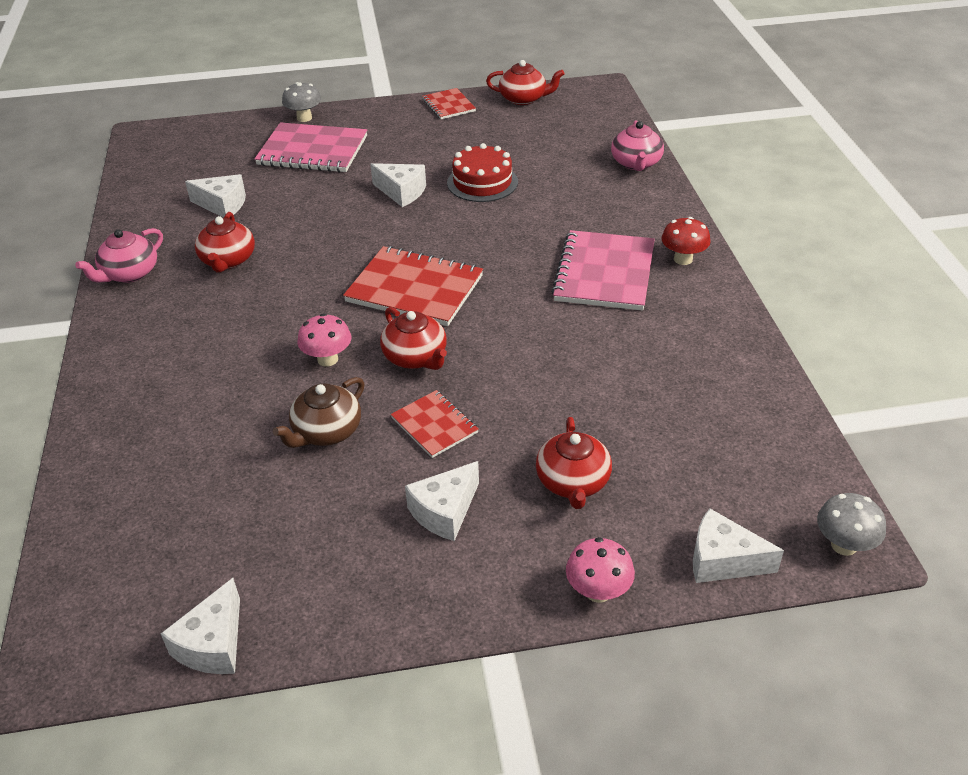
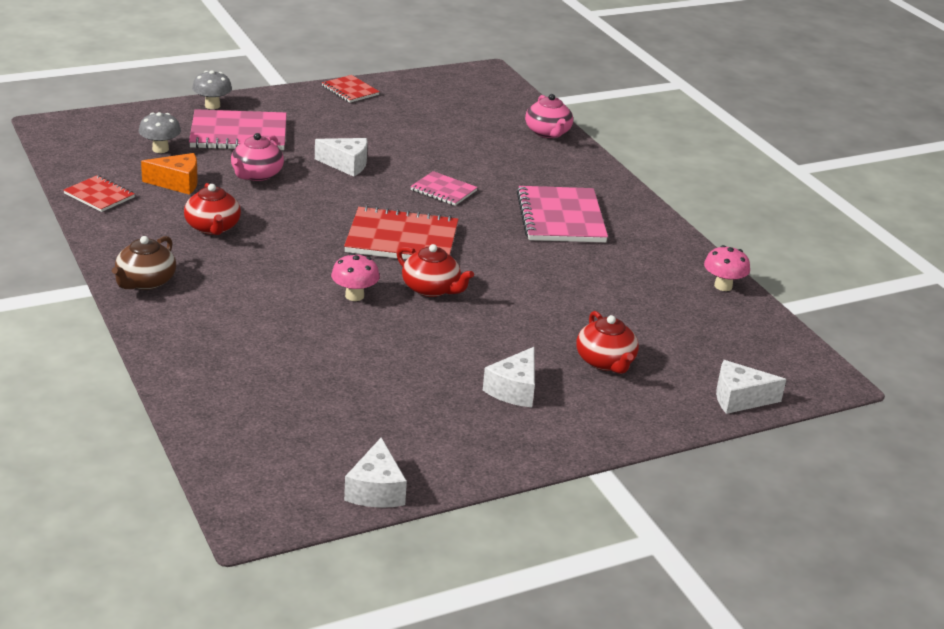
camera: 20 degrees left, 10 degrees down
(129, 273) = (121, 243): pink teapot -> pink teapot (256, 174)
(222, 205) = (177, 183): white cheese -> orange cheese
(326, 431) = (384, 346): brown teapot -> brown teapot (145, 282)
(434, 425) = (474, 334): red notebook -> red notebook (99, 195)
(482, 182) = (417, 153): red cake -> none
(488, 230) = (443, 190): none -> pink notebook
(523, 99) = (419, 83): red teapot -> none
(598, 591) = (657, 426): pink mushroom -> pink mushroom (723, 286)
(683, 259) = (621, 204): red mushroom -> none
(844, 545) = (821, 381): grey mushroom -> grey mushroom (160, 149)

